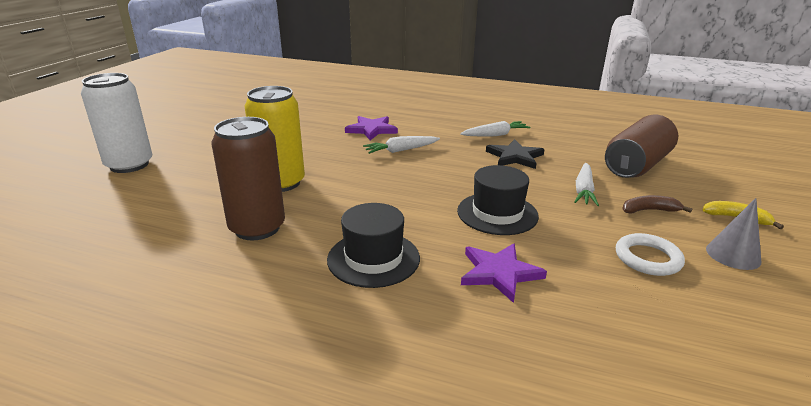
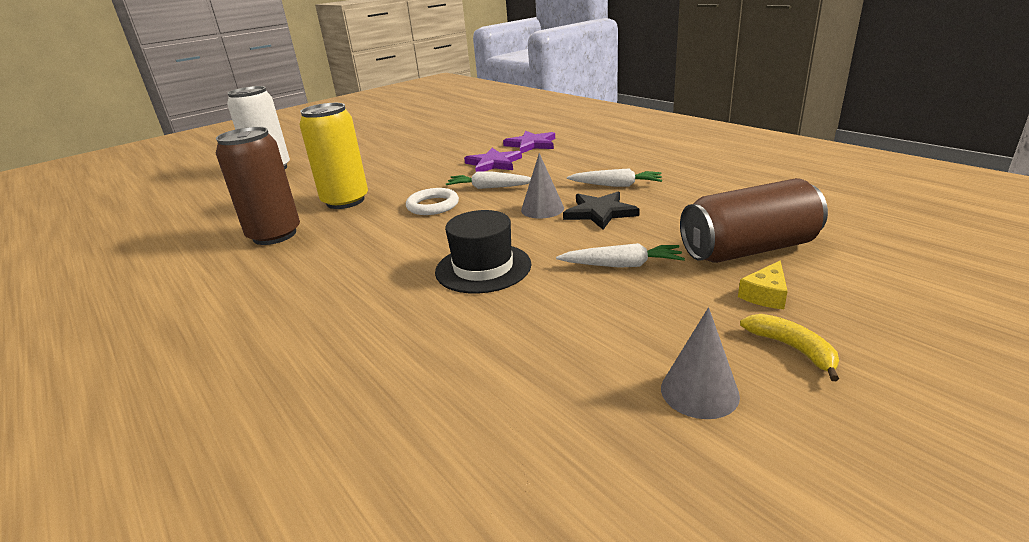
camera: 35 degrees right, 0 degrees up
(373, 258) = (313, 282): black hat -> none
(470, 161) = (542, 209): none -> grey cone
(499, 273) = (391, 325): purple star -> purple star (531, 144)
(584, 190) = (622, 265): white carrot -> white carrot turned 135 degrees counterclockwise
(647, 258) = (571, 360): white ring -> white ring (433, 205)
(649, 210) = (671, 307): brown banana -> none
(683, 191) = (765, 295): none -> yellow cheese

